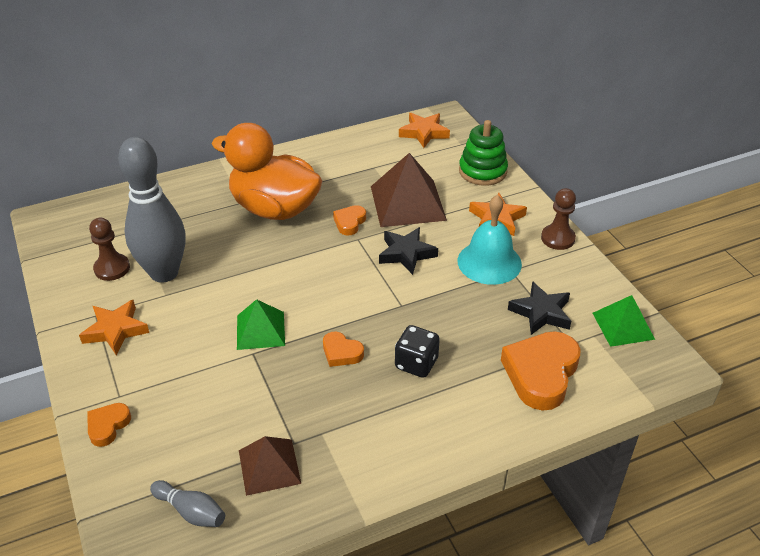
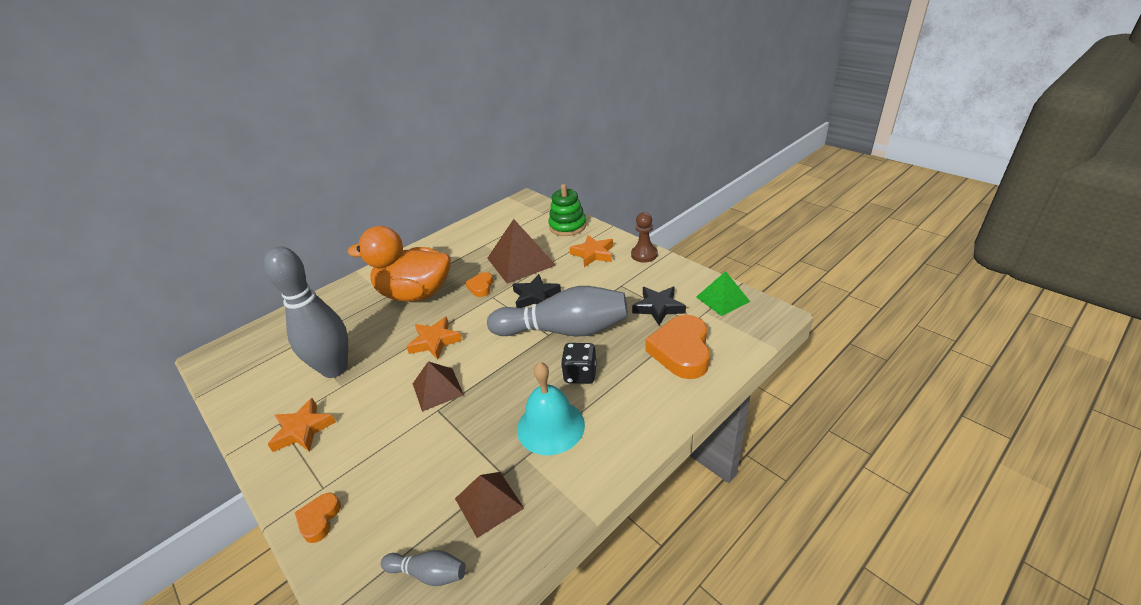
camera: 15 degrees left, 5 degrees down
(112, 268) = (285, 379): brown pawn -> none
(260, 330) = (437, 389): green pyramid -> brown pyramid
(341, 353) = (514, 385): orange heart -> none
(421, 306) = (564, 330): none -> grey bowling pin
(424, 133) = (512, 213): orange star -> orange star (435, 341)
(489, 262) = (602, 284): turquoise bell -> turquoise bell (550, 426)

